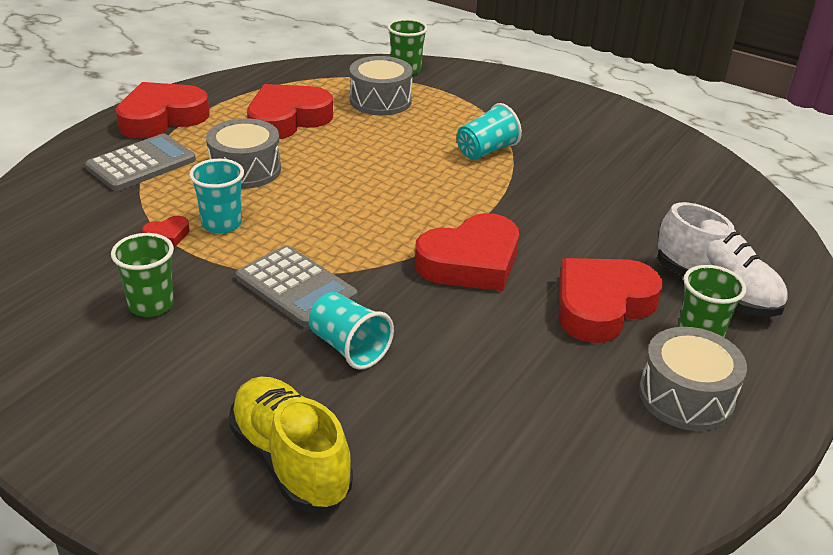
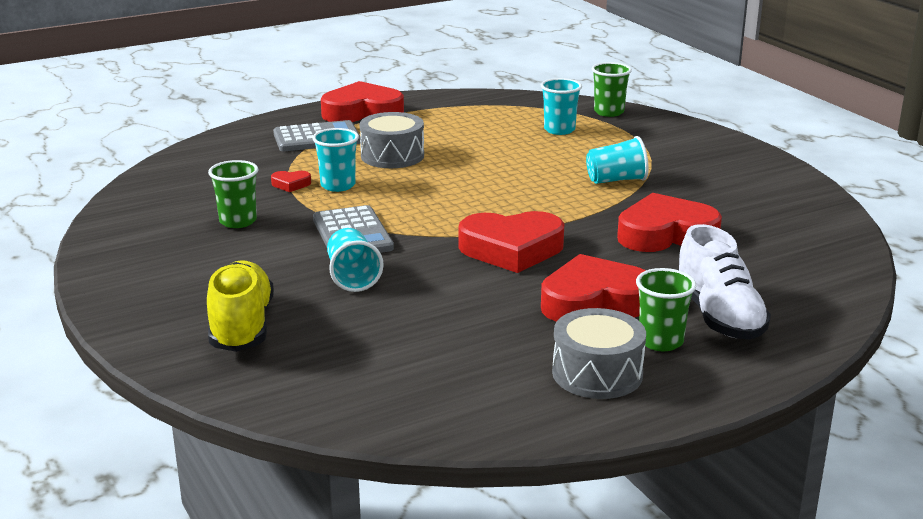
camera: 30 degrees right, 10 degrees down
(287, 119) = (463, 129): red heart -> red heart (665, 234)
(380, 101) = (559, 130): grey drum -> turquoise cup

